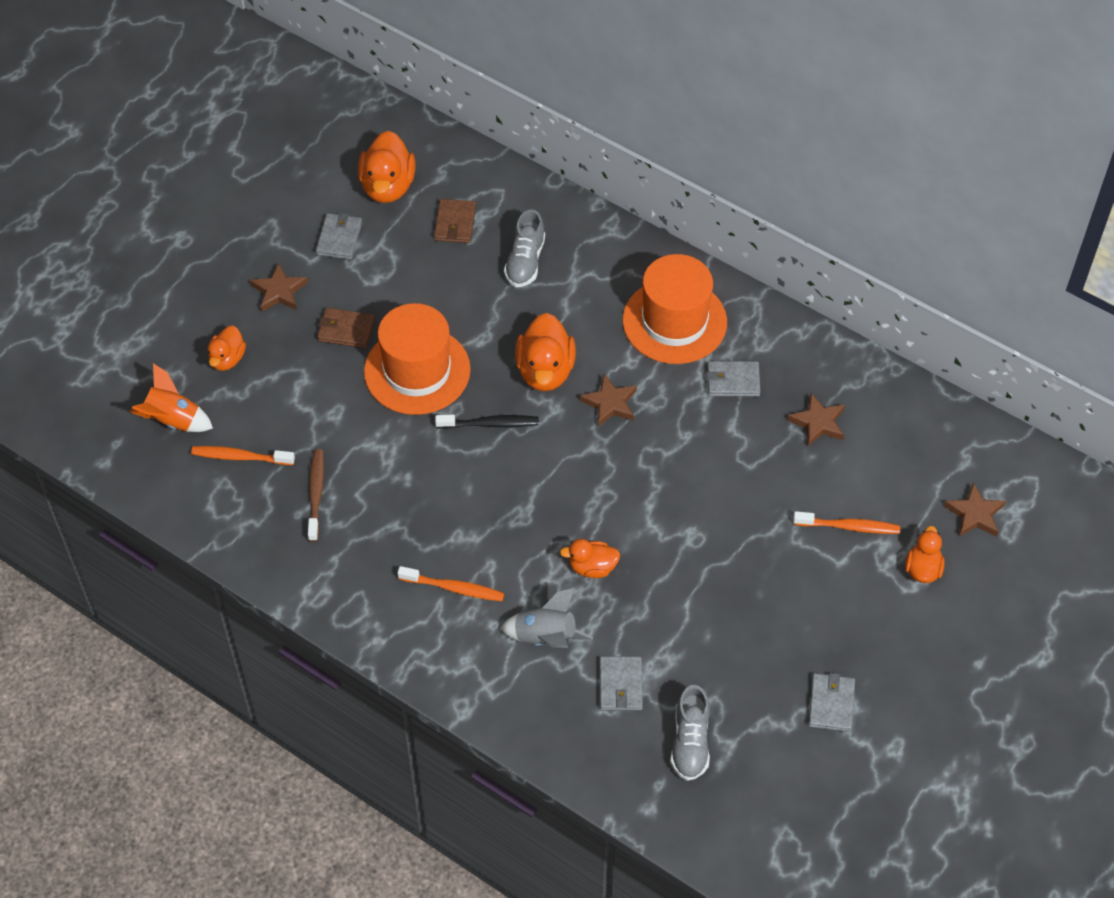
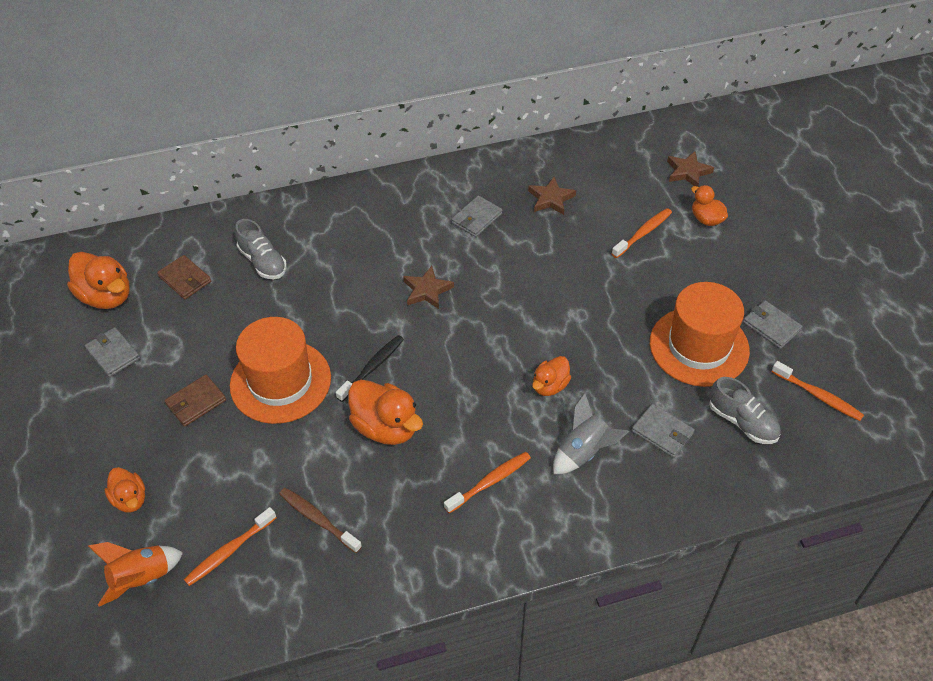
camera: 50 degrees left, 5 degrees down
(279, 291) = (111, 422): brown star -> none
(545, 371) = (363, 308): orange duck -> orange duck (386, 427)
(674, 321) = (399, 217): orange hat -> orange hat (699, 346)
(779, 789) = (818, 396): none -> orange toothbrush

